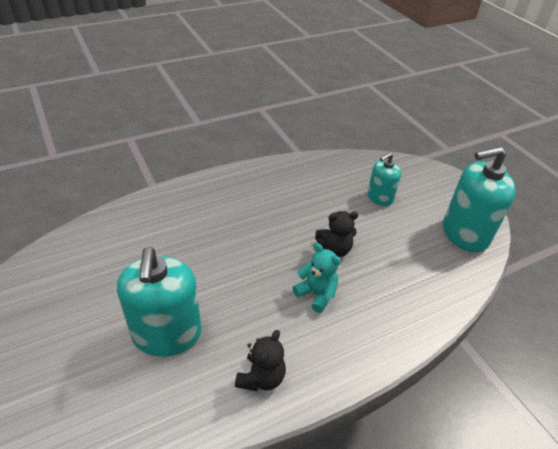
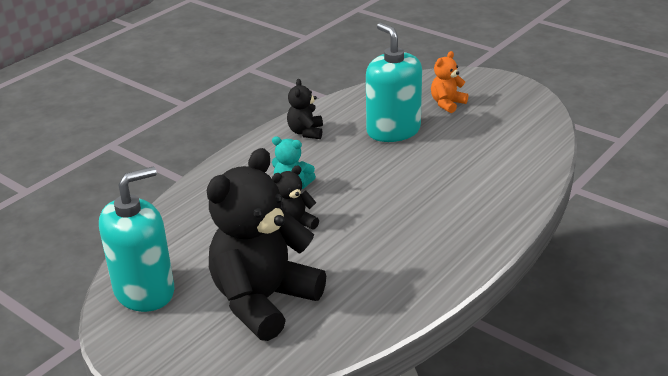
camera: 160 degrees right, 10 degrees down
(67, 356) = (447, 104): none -> orange teddy bear
(379, 198) = (263, 301): turquoise soap dispenser -> black teddy bear

